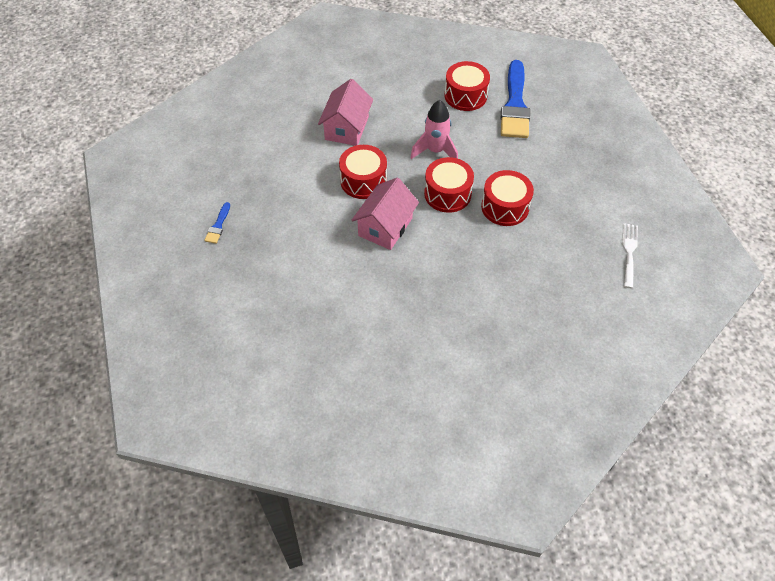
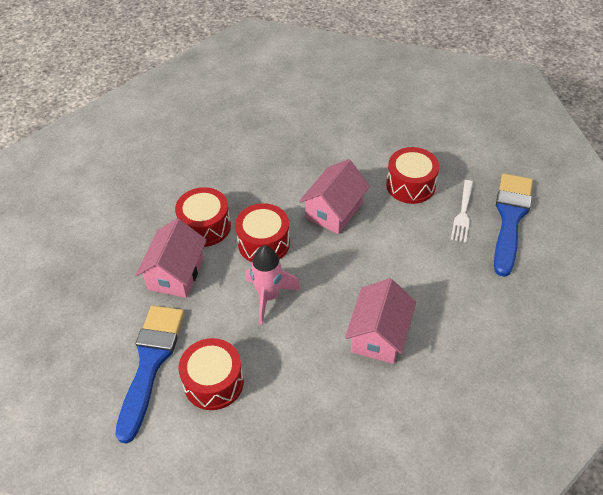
camera: 175 degrees left, 5 degrees down
(218, 226) = (510, 218): blue brush -> blue brush, size x2.37
(363, 181) = (357, 262): red drum -> red drum (410, 185)
(517, 166) = (176, 273): none -> pink house
(629, 252) = (99, 179): white fork -> white fork (463, 213)

